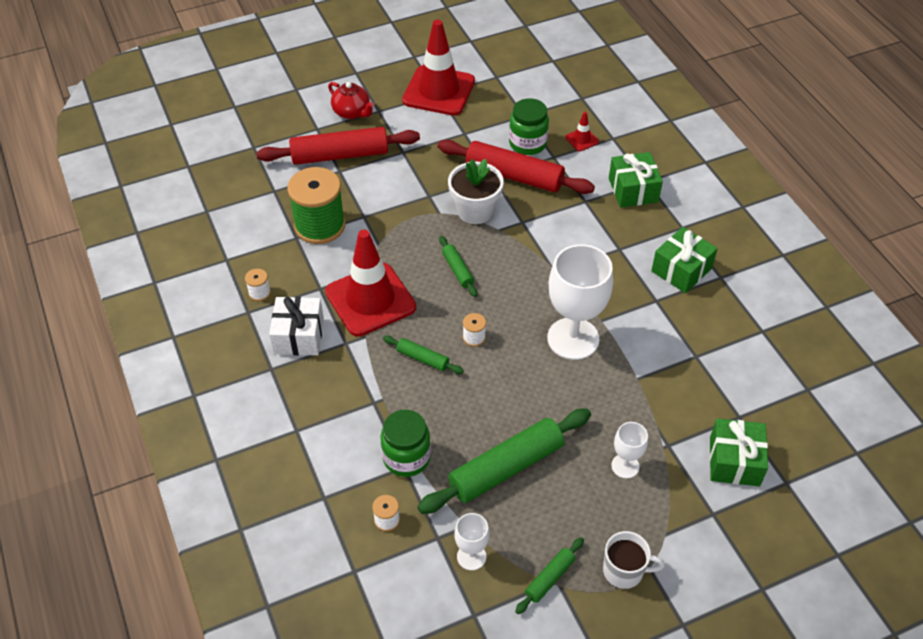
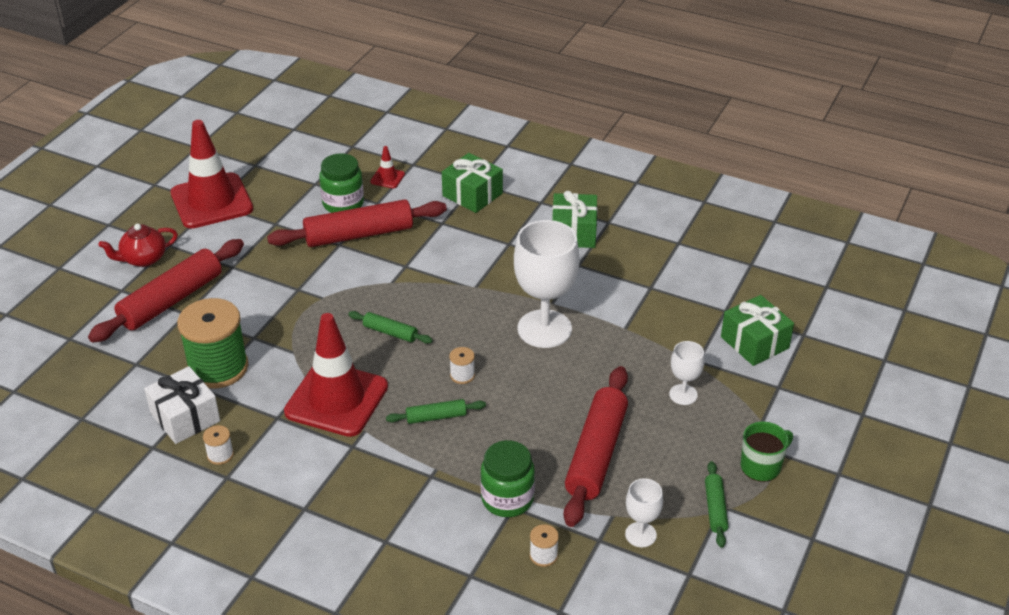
camera: 40 degrees left, 10 degrees down
(299, 336) = (301, 466): white gift -> white gift (185, 417)
(352, 112) = (143, 259): red teapot -> red teapot turned 150 degrees clockwise
(475, 211) = (354, 279): white flower pot -> none
(506, 468) = (596, 454): green rolling pin -> red rolling pin
(624, 571) = (761, 466): white mug -> green mug

